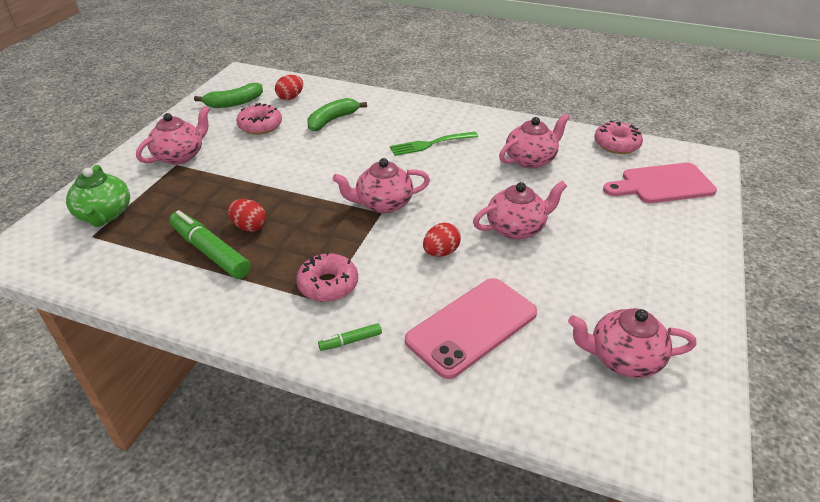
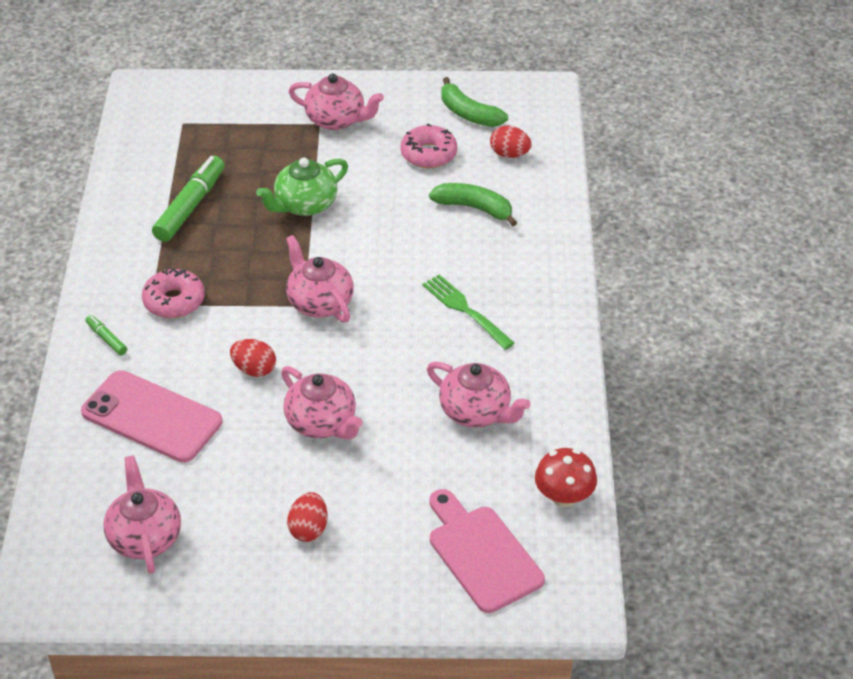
camera: 70 degrees right, 5 degrees up
(104, 214) = (216, 116): green teapot -> green teapot (305, 205)
(249, 227) = (238, 217): red egg -> red egg (309, 529)
(616, 144) = (564, 496): pink donut -> red mushroom

